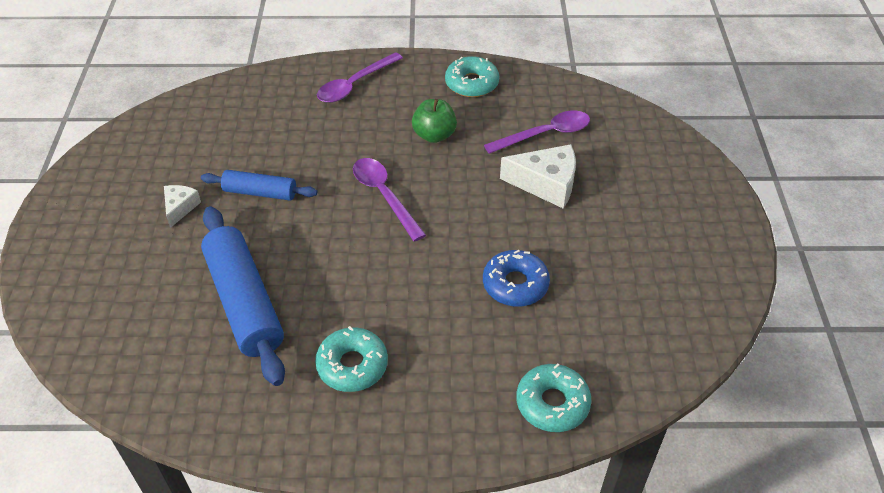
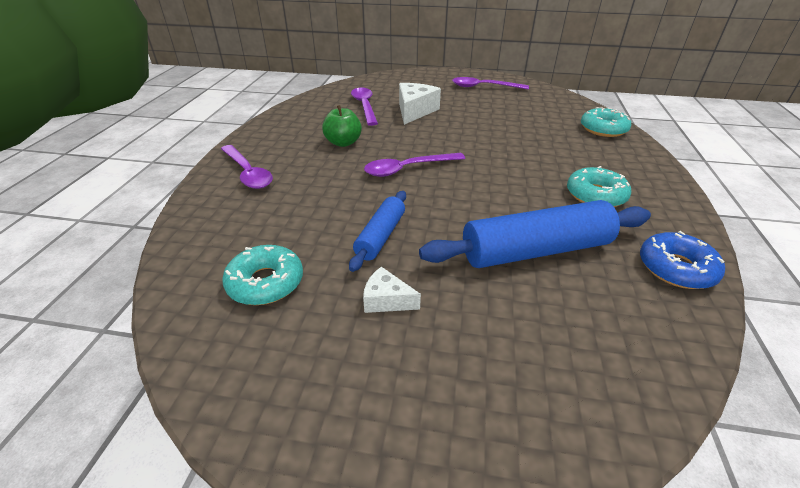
camera: 80 degrees left, 10 degrees down
(471, 83) = (290, 123): turquoise donut -> turquoise donut (265, 282)
(515, 284) = (507, 129): blue donut -> blue donut (676, 268)
(676, 255) = (483, 87): none -> purple spoon

